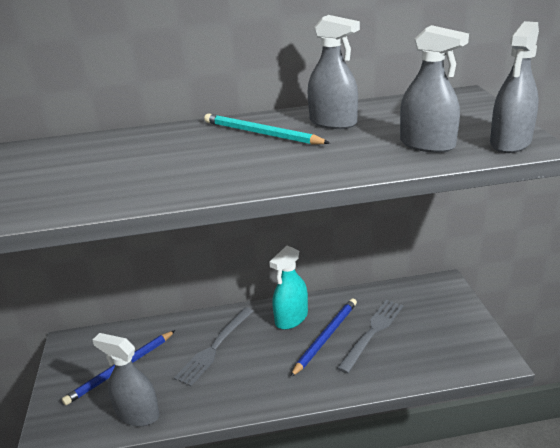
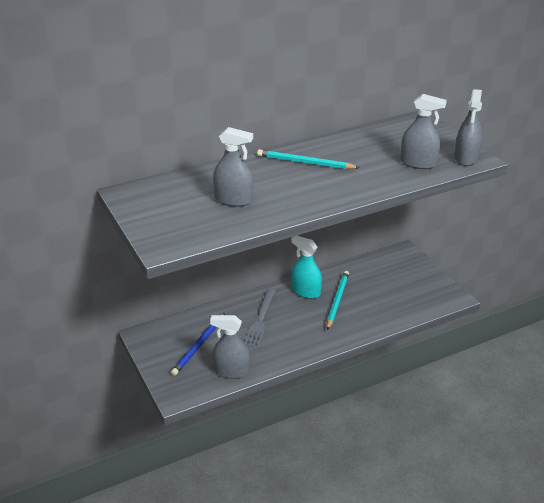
camera: 20 degrees left, 5 degrees up
(291, 318) = (306, 291): turquoise spray bottle -> turquoise spray bottle turned 105 degrees clockwise
(326, 337) = (337, 301): blue pencil -> turquoise pencil
(333, 122) = (348, 149): grey spray bottle -> grey spray bottle (233, 200)
(373, 331) = (368, 292): grey fork -> none

